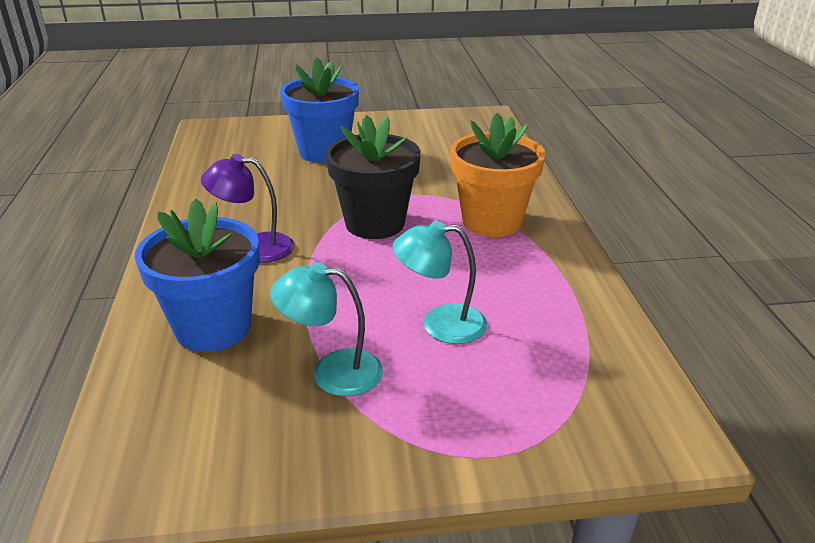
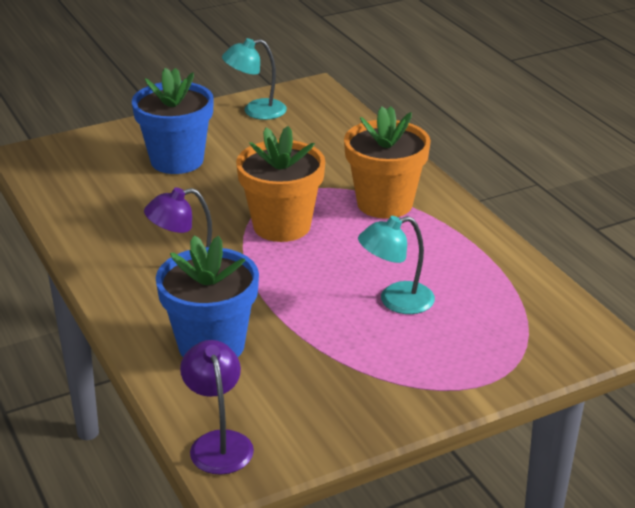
camera: 20 degrees left, 0 degrees up
(125, 446) = (218, 443): none -> purple lamp
(332, 372) = (336, 355): turquoise lamp -> turquoise lamp (256, 111)
(375, 223) = (282, 226): black flower pot -> orange flower pot

